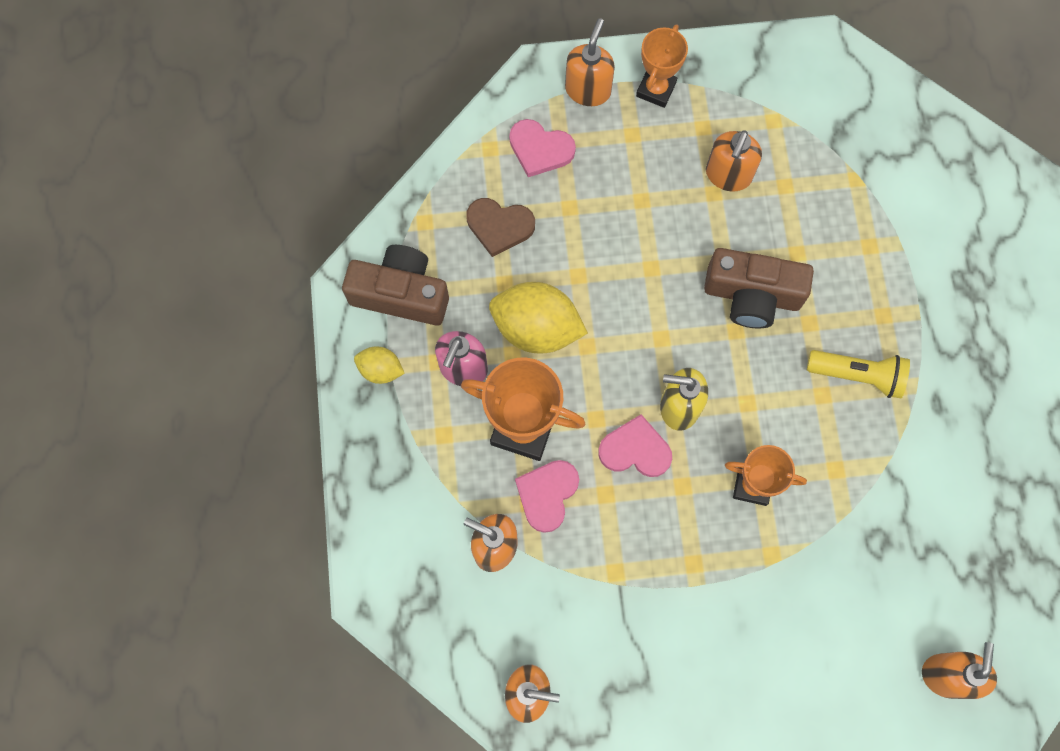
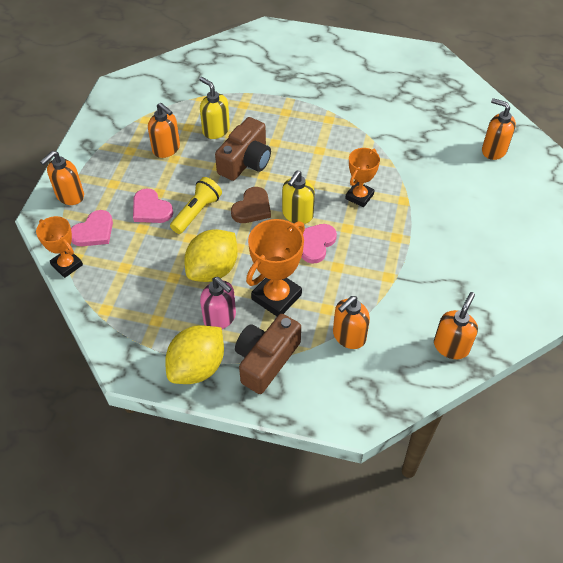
camera: 70 degrees left, 20 degrees down
(381, 370) = (197, 367): yellow lemon -> yellow lemon, size x1.91
(401, 294) = (149, 338): brown camera -> brown camera (266, 360)
(499, 226) = (133, 268): brown heart -> brown heart (252, 208)
(547, 494) = (325, 297): pink heart -> pink heart (151, 209)
(588, 90) = (70, 196): orange soap dispenser -> orange soap dispenser turned 90 degrees counterclockwise
(656, 89) = (91, 164): orange trophy -> orange trophy (67, 265)
(796, 228) = (216, 130): none -> yellow soap dispenser
(857, 375) = (314, 133): yellow flashlight -> yellow flashlight (197, 212)

